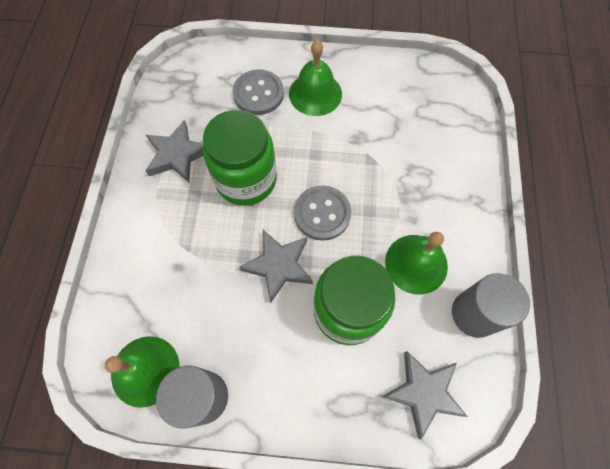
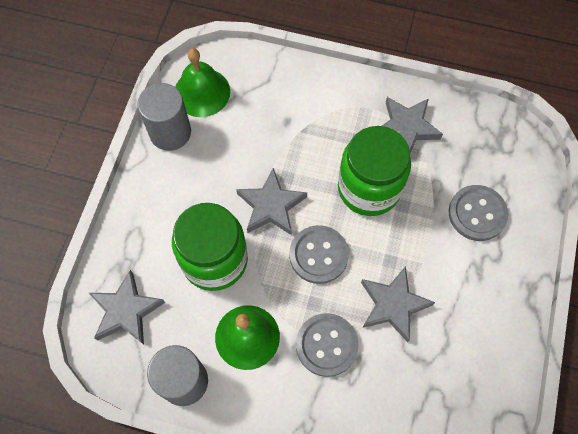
camera: 100 degrees right, 0 degrees up
(315, 93) = (472, 275): green bell -> none
(355, 148) = (393, 305): none -> grey star
(404, 195) = (326, 345): none -> grey button

